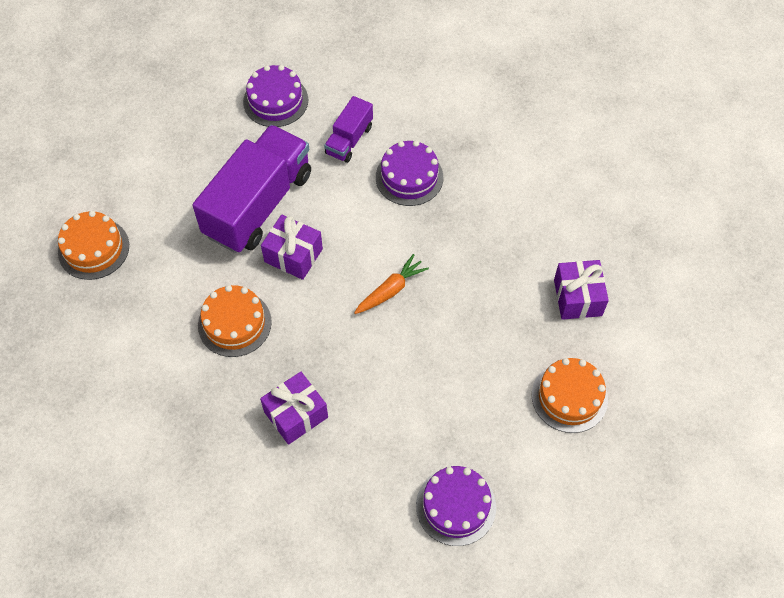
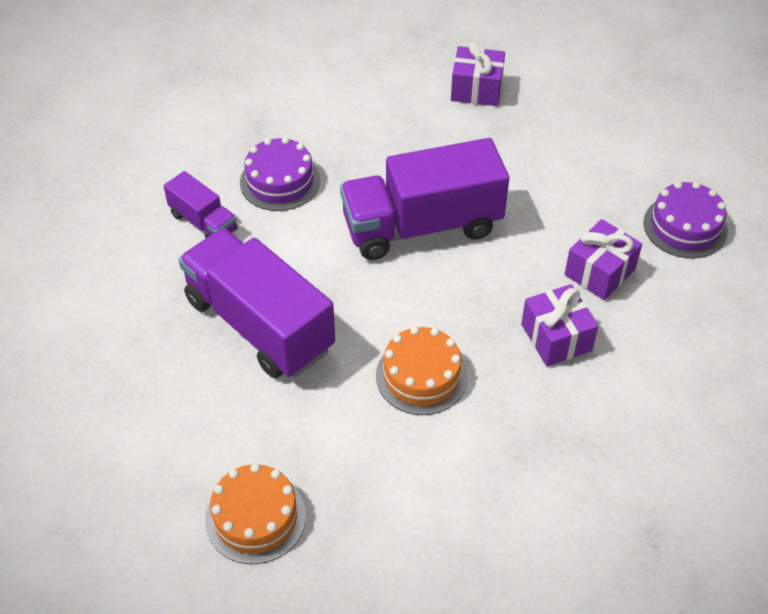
camera: 75 degrees left, 10 degrees down
(275, 101) = (108, 281): purple cake -> none
(293, 255) = (346, 303): purple gift -> purple gift (599, 272)
(391, 290) = (422, 226): orange carrot -> purple truck
(569, 397) = (583, 120): orange cake -> none

